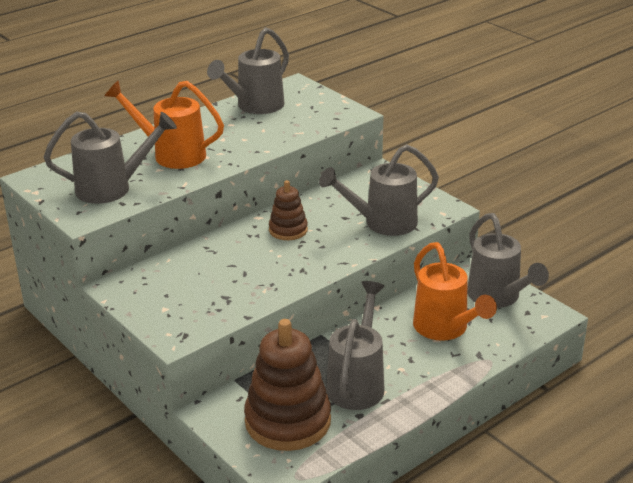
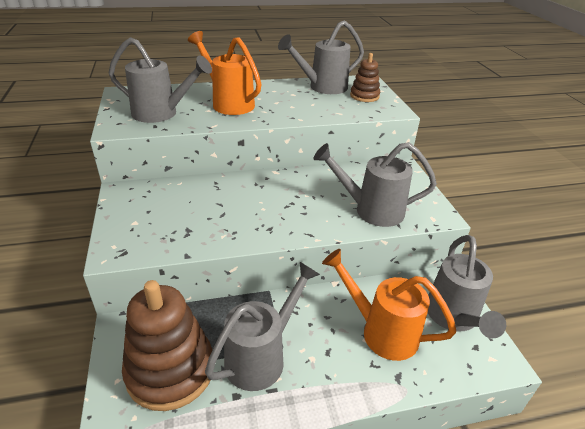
camera: 25 degrees right, 5 degrees up
(288, 230) = (288, 190): brown stacking toy -> brown stacking toy (364, 96)
(445, 329) = (381, 331): orange watering can -> orange watering can turned 120 degrees clockwise

